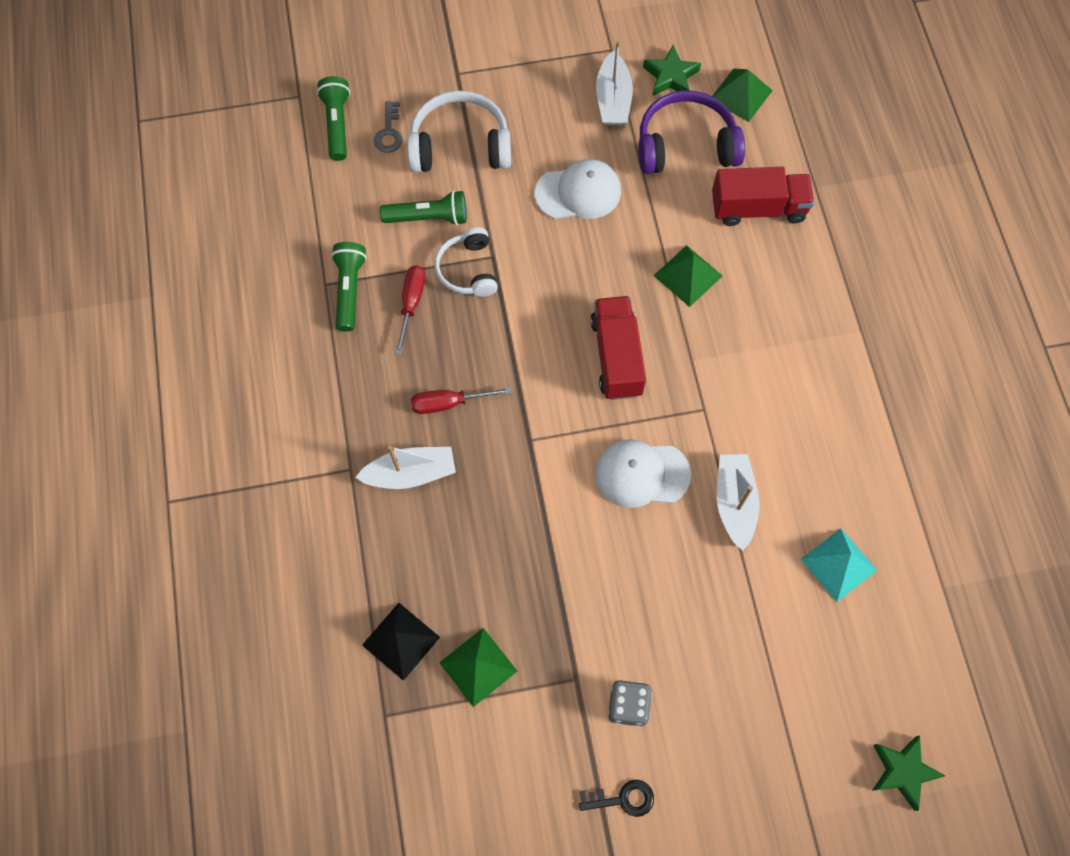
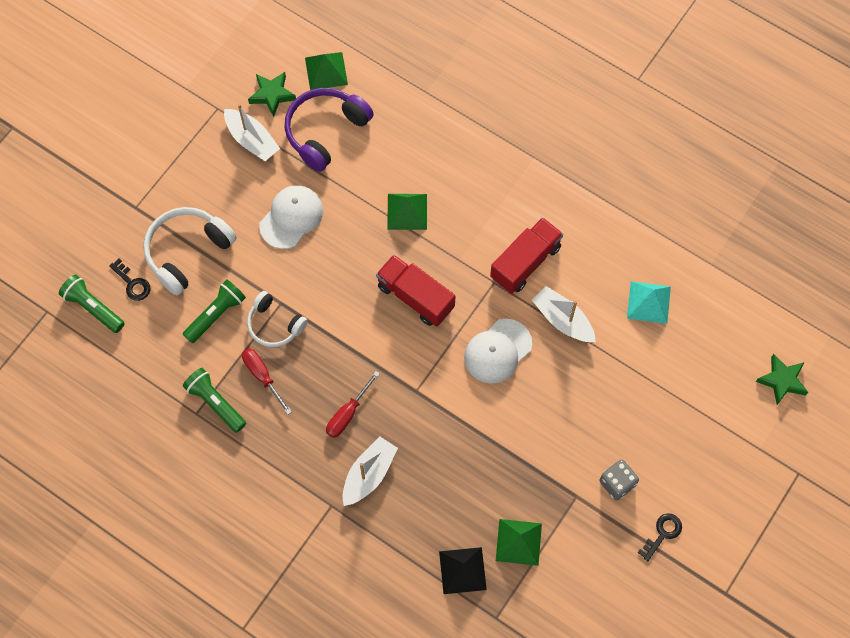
camera: 45 degrees left, 0 degrees up
(389, 132) = (132, 283): grey key -> black key
(758, 208) = (406, 134): red truck -> red truck (525, 262)

